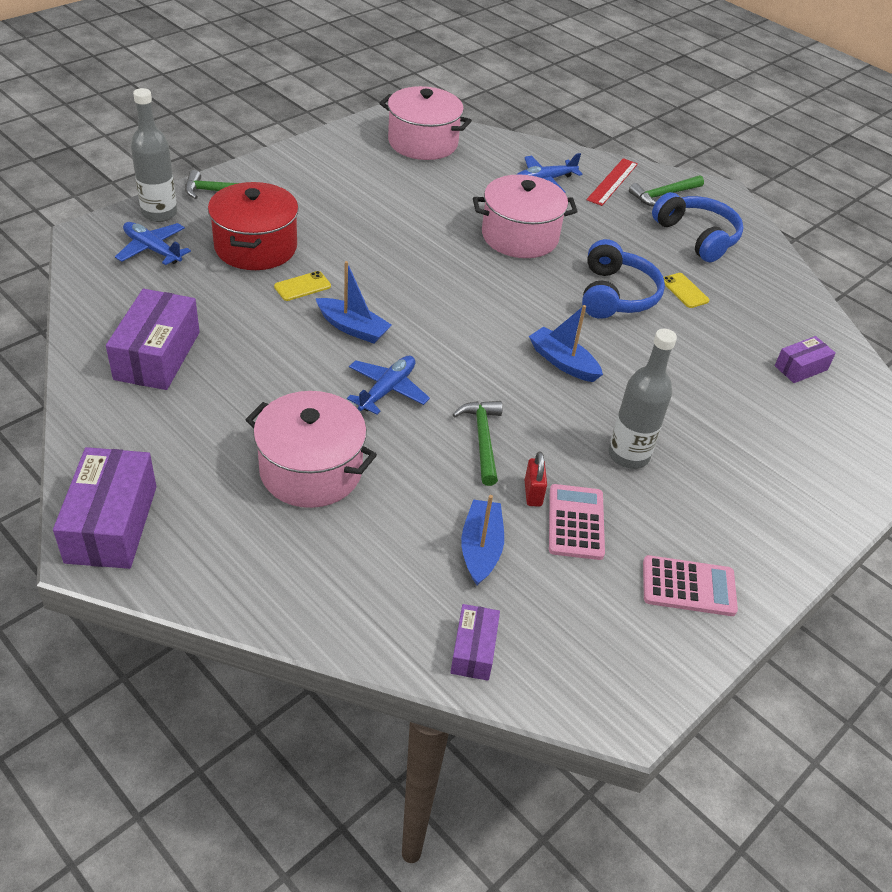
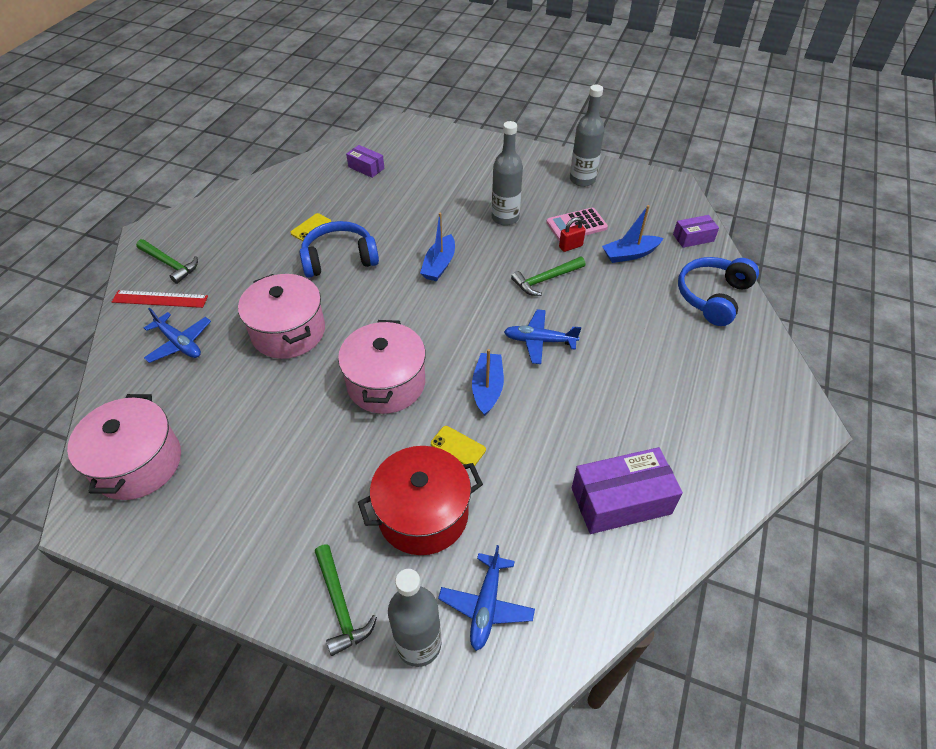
camera: 110 degrees left, 5 degrees up
(111, 524) = (781, 426): purple box -> none
(311, 470) = (645, 348): pink pot -> pink pot (386, 383)
(688, 586) = (582, 180): pink calculator -> grey bottle
(697, 237) = (229, 234): blue headphones -> blue headphones (713, 296)

